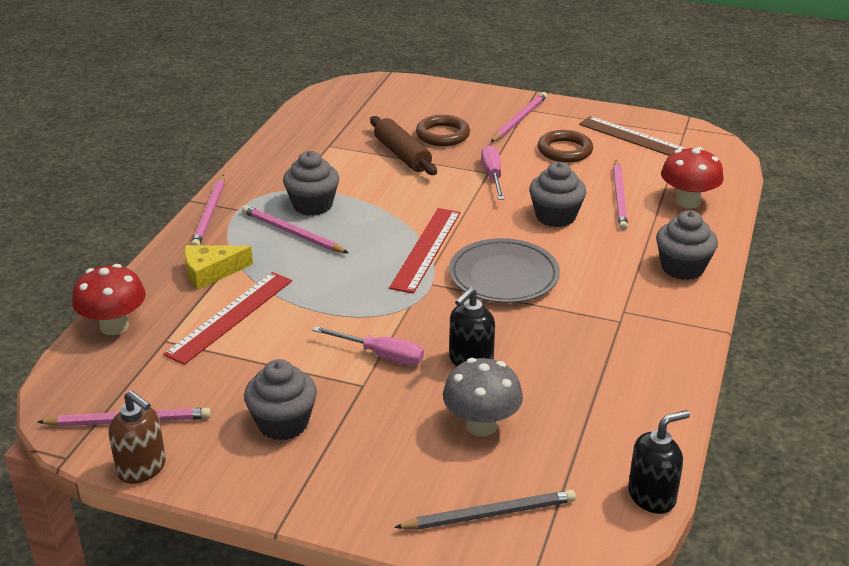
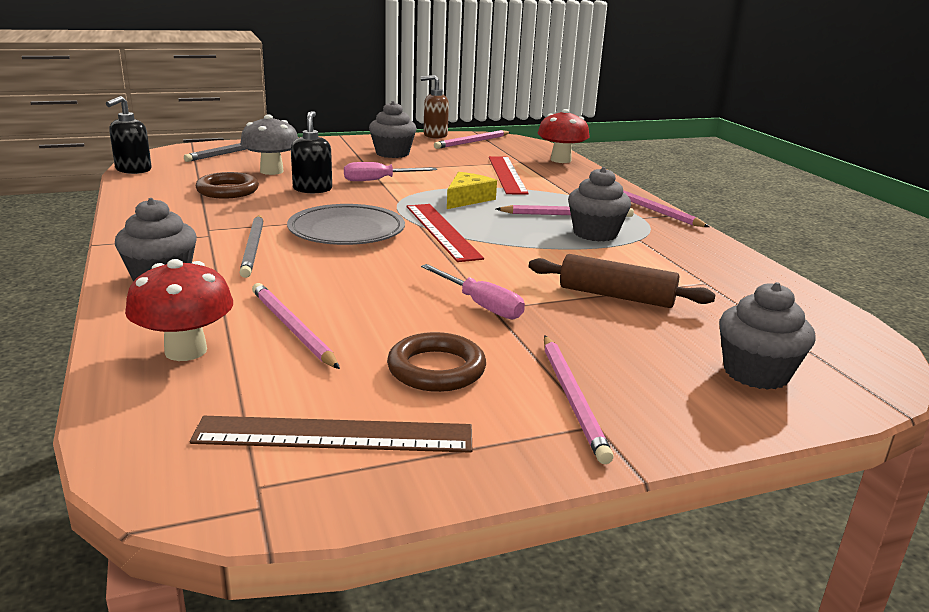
camera: 140 degrees right, 10 degrees down
(211, 272) = (568, 186): yellow cheese -> yellow cheese (467, 199)
(442, 135) = (624, 335): brown ring -> brown ring (227, 190)
(555, 216) = (352, 286): grey cupcake -> grey cupcake (756, 373)
(596, 280) = (253, 248): none -> grey pencil

